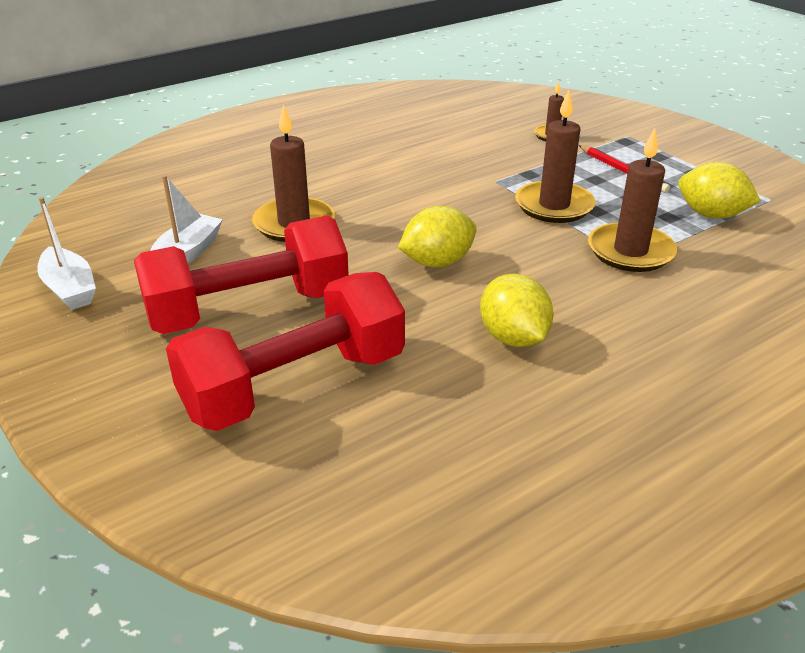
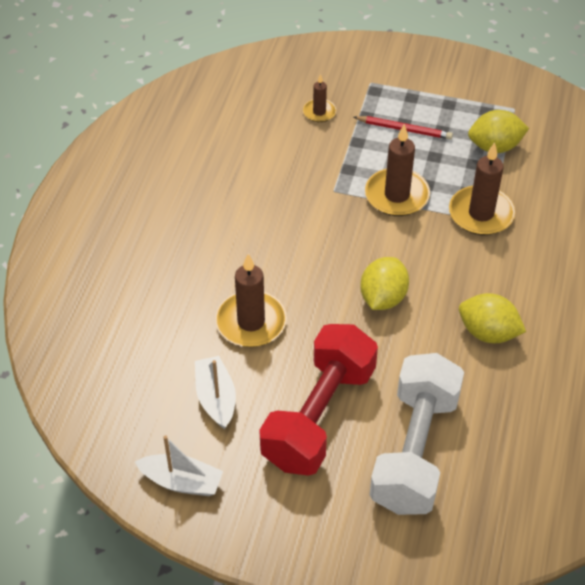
camera: 40 degrees left, 15 degrees up
(295, 385) = (414, 450): red dumbbell -> white dumbbell

